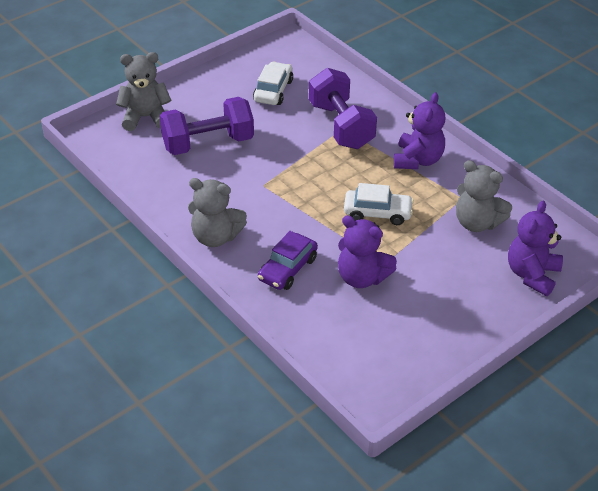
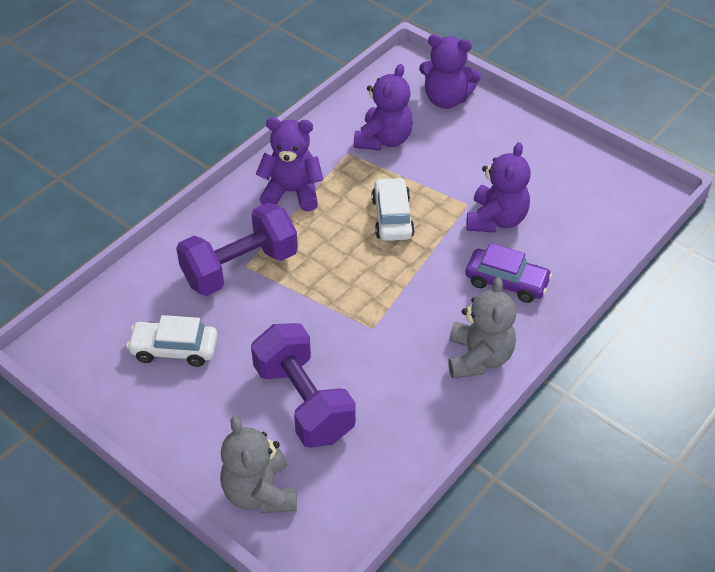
camera: 100 degrees left, 5 degrees up
(477, 222) = (384, 139): grey teddy bear -> purple teddy bear

